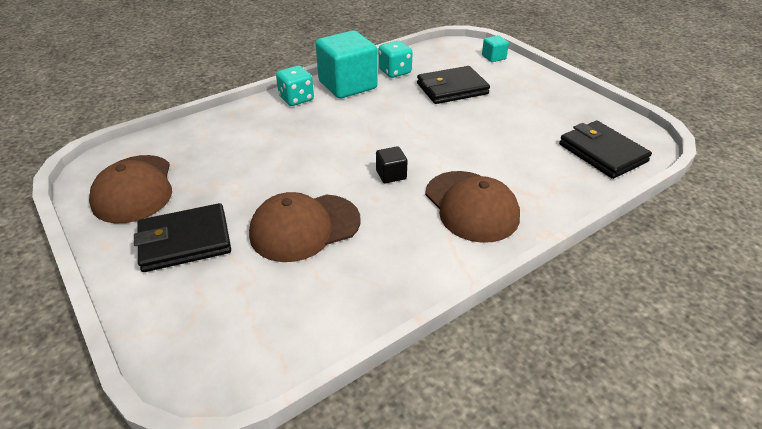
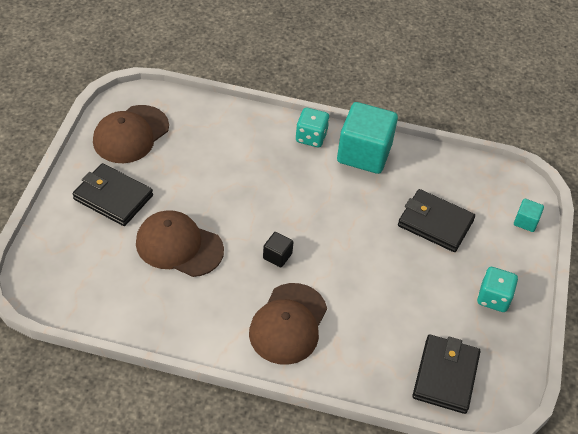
camera: 45 degrees right, 10 degrees up
(395, 71) = (419, 169): turquoise dice -> turquoise dice (493, 298)

